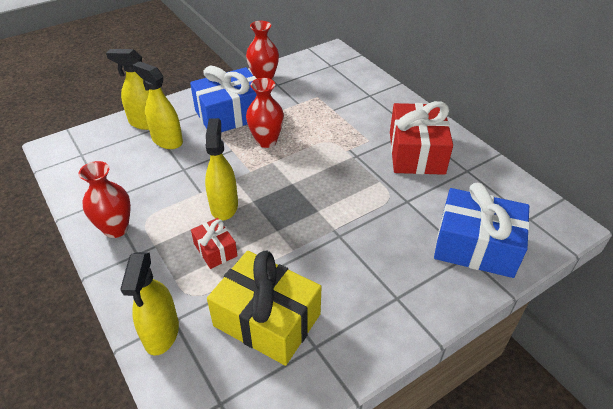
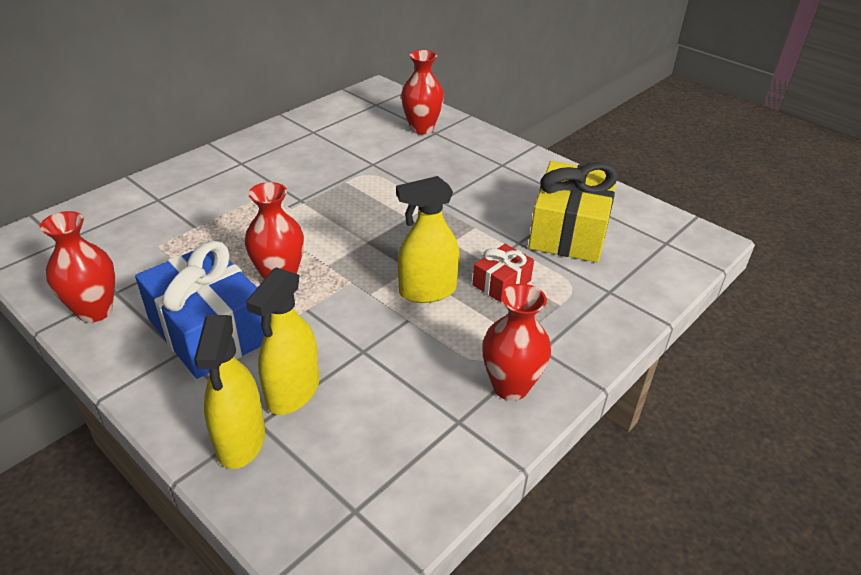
camera: 105 degrees left, 5 degrees down
(161, 333) = (629, 296): yellow spray bottle -> none
(416, 152) = (287, 160): red gift -> none
(476, 246) = (421, 128): blue gift -> red vase

